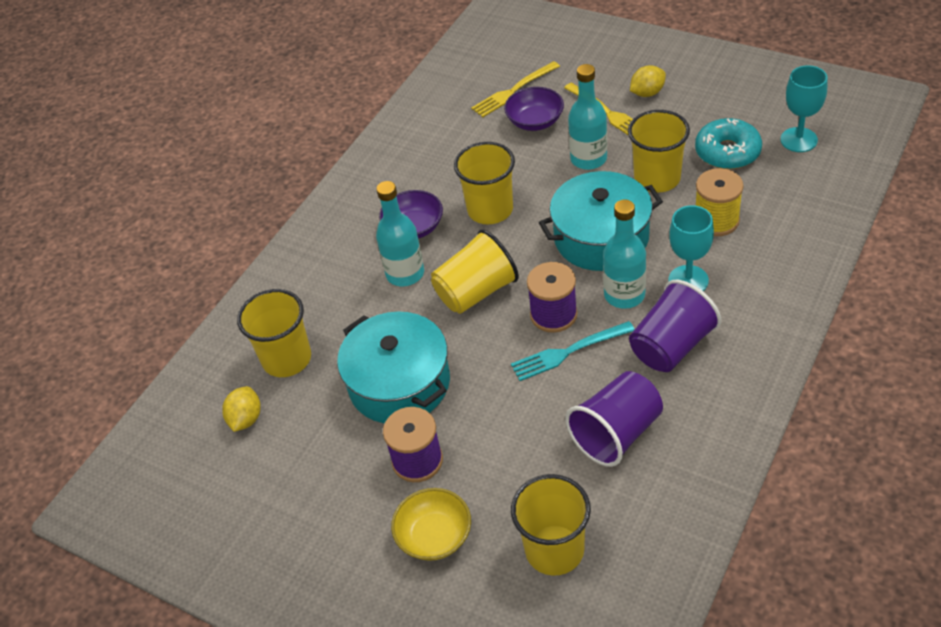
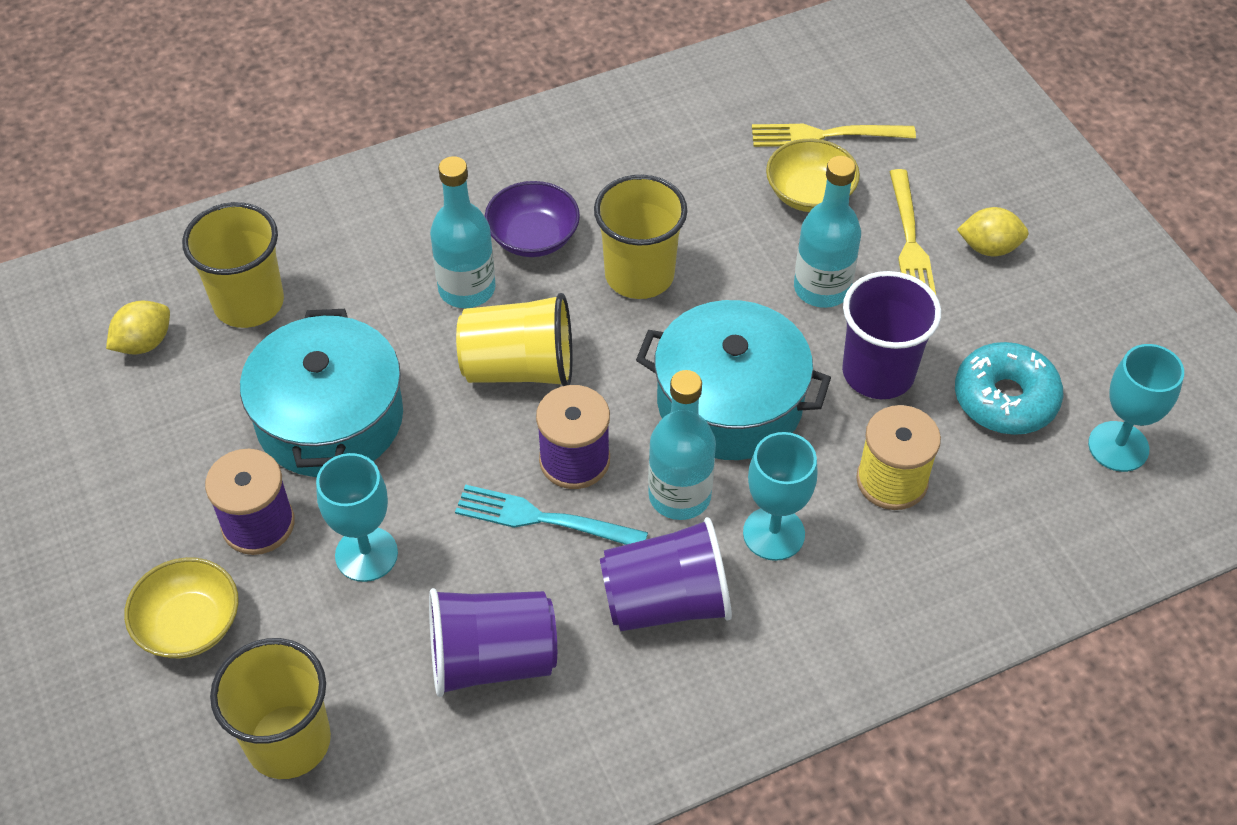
camera: 30 degrees right, 5 degrees up
(494, 433) = (366, 554): none -> turquoise goblet
(535, 121) = (809, 193): purple bowl -> yellow bowl
(657, 178) = (878, 372): yellow cup -> purple cup

